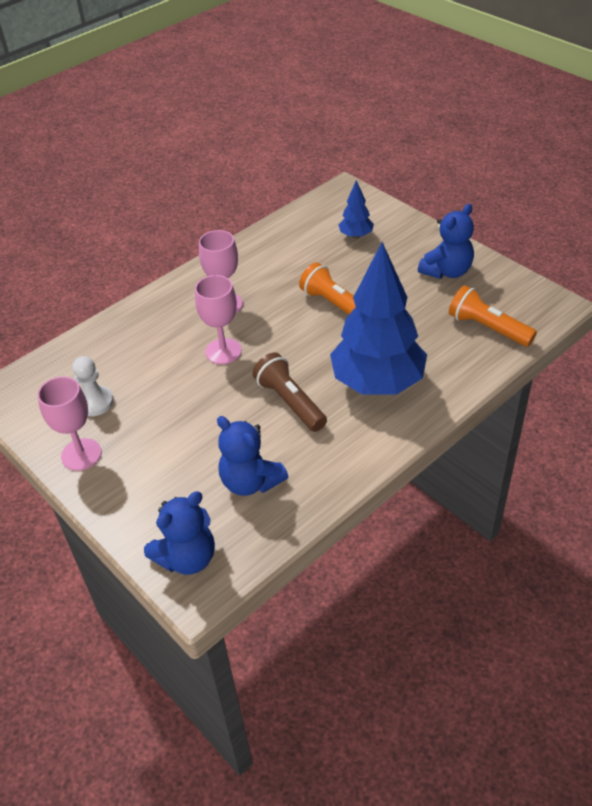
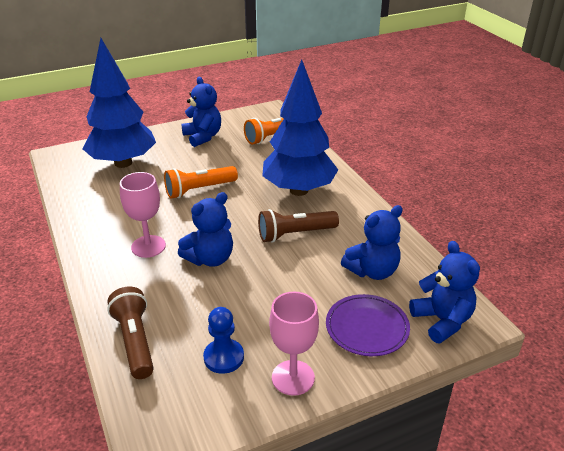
camera: 75 degrees left, 10 degrees down
(95, 402) = (223, 357): white pawn -> blue pawn
(101, 343) = (135, 341): none -> brown flashlight
(159, 494) = (367, 327): none -> purple plate
(223, 351) = (210, 258): pink goblet -> blue teddy bear
(356, 235) = (123, 163): blue tree -> blue tree, size x2.25

